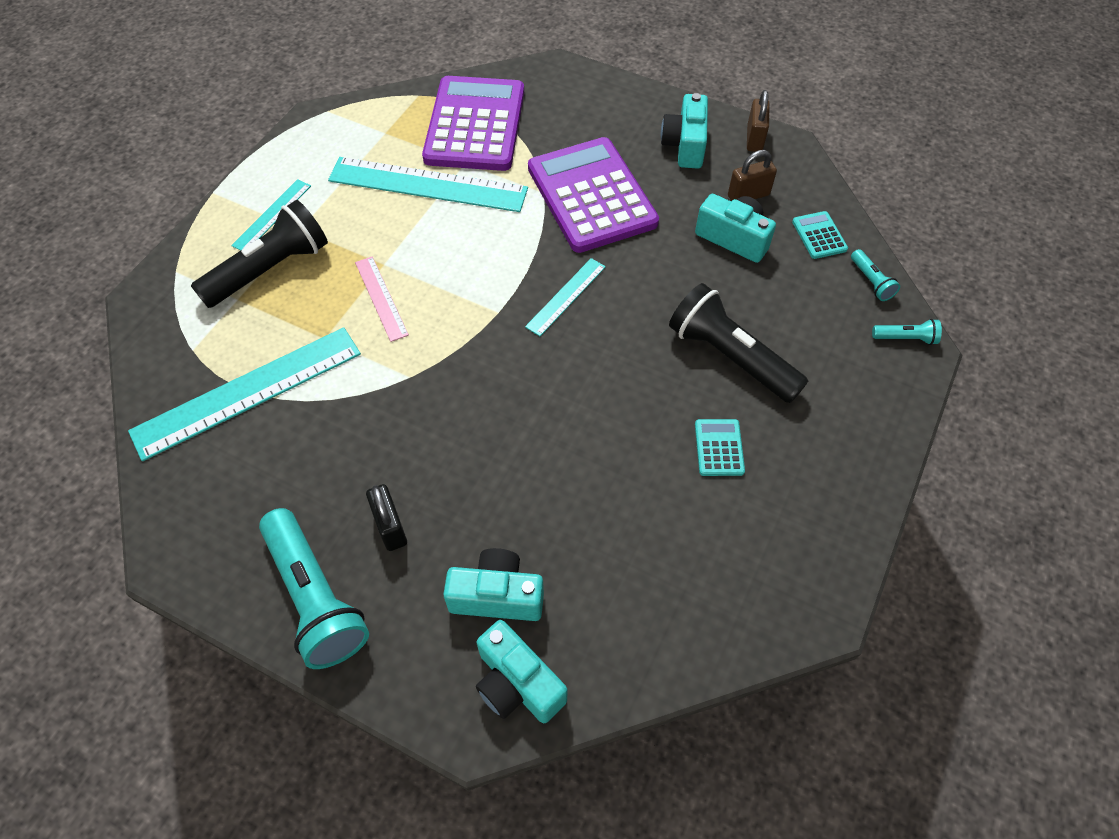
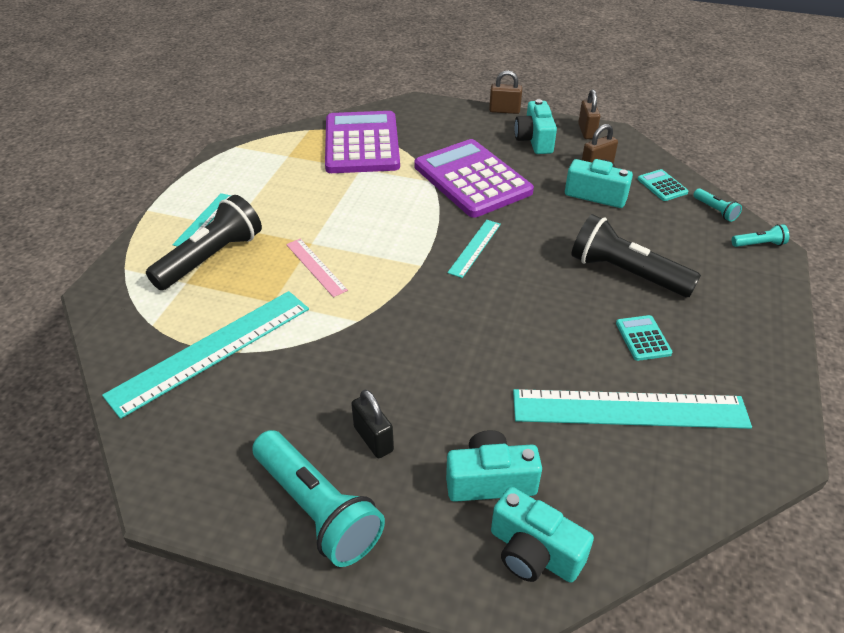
camera: 10 degrees left, 15 degrees down
(428, 185) = (334, 186): turquoise ruler -> turquoise ruler (629, 409)
(662, 93) = (504, 110): none -> brown padlock

